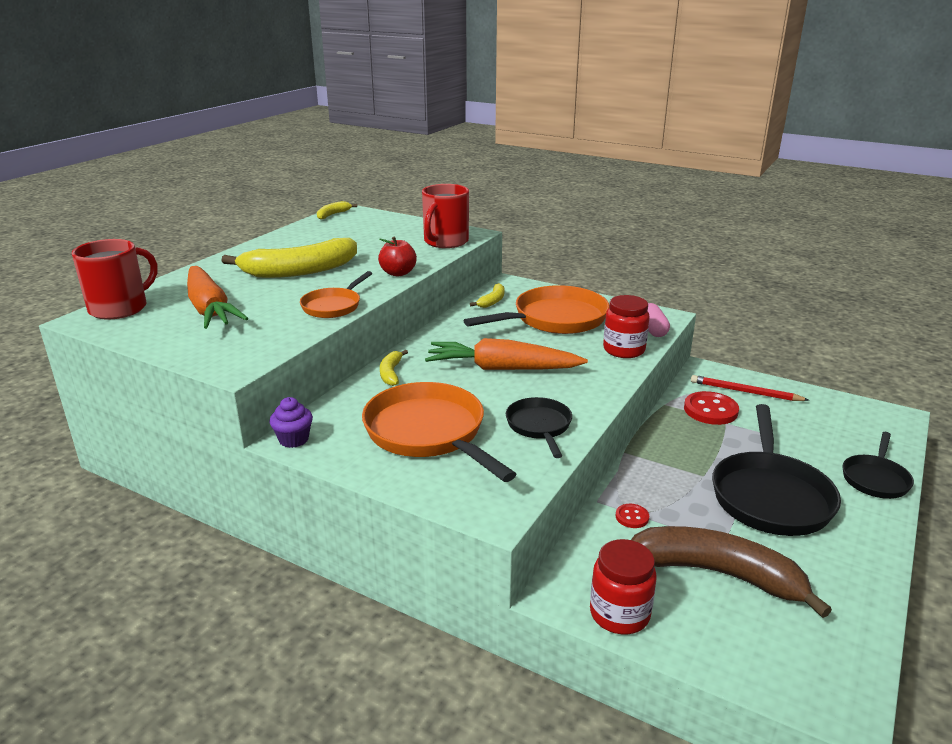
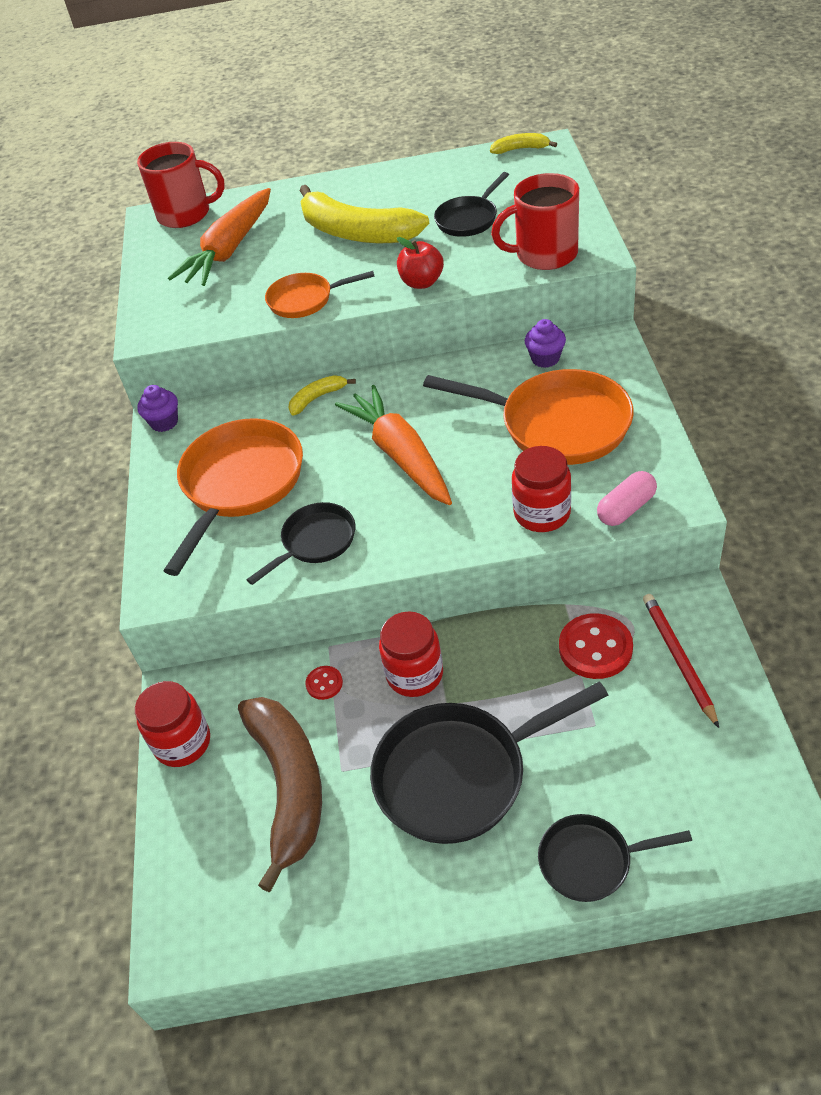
camera: 60 degrees right, 20 degrees up
(366, 244) = (469, 219): none -> black pan
(492, 301) = (545, 358): yellow banana -> purple cupcake
(664, 477) = (414, 674): none -> red jar

